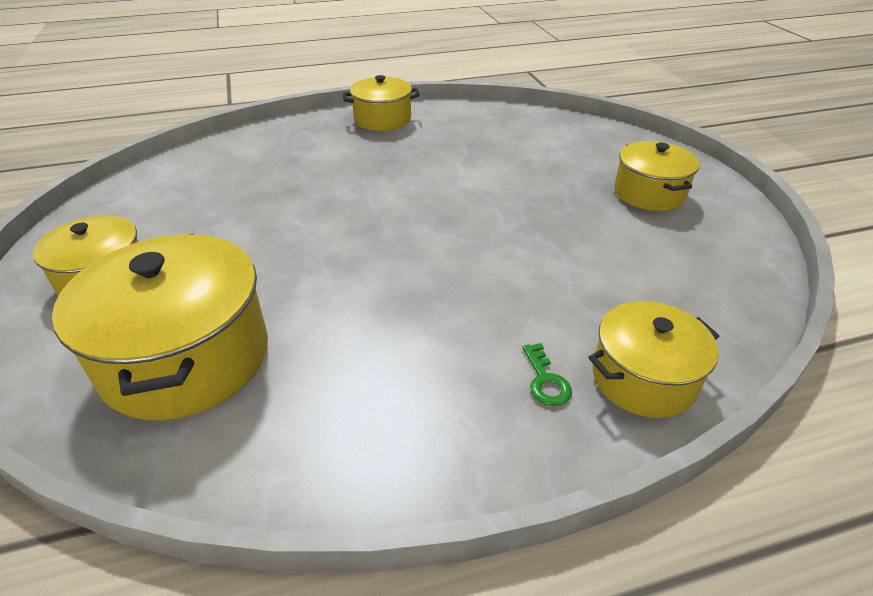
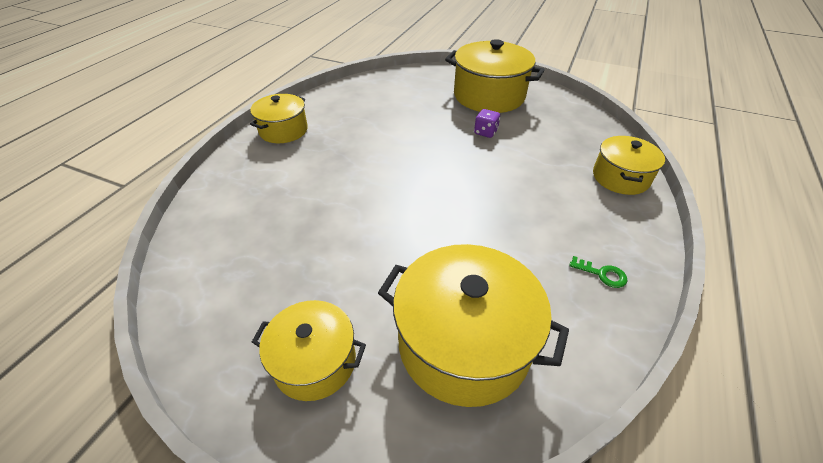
camera: 50 degrees left, 5 degrees up
(545, 380) = (601, 205): green key -> green key (602, 274)
(564, 224) = (485, 132): none -> purple dice
(649, 193) = (489, 96): yellow pot -> yellow pot, size x1.65

